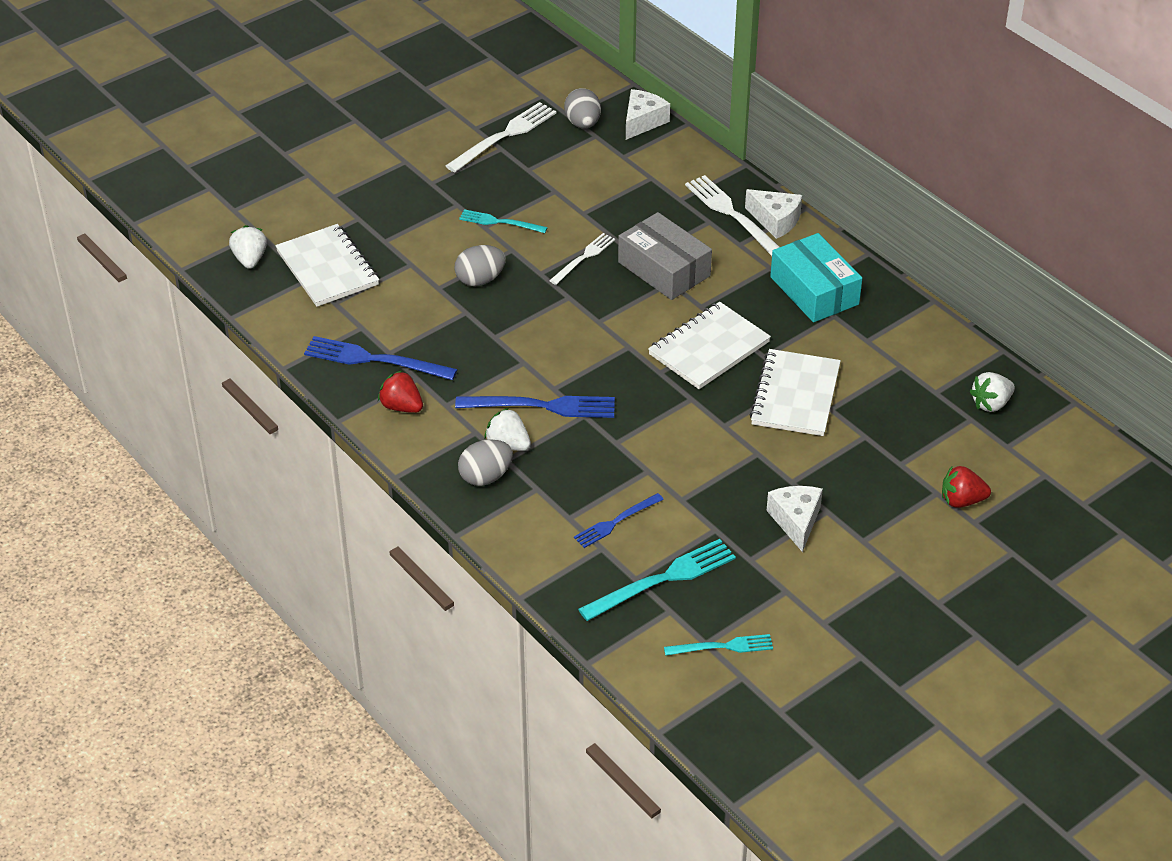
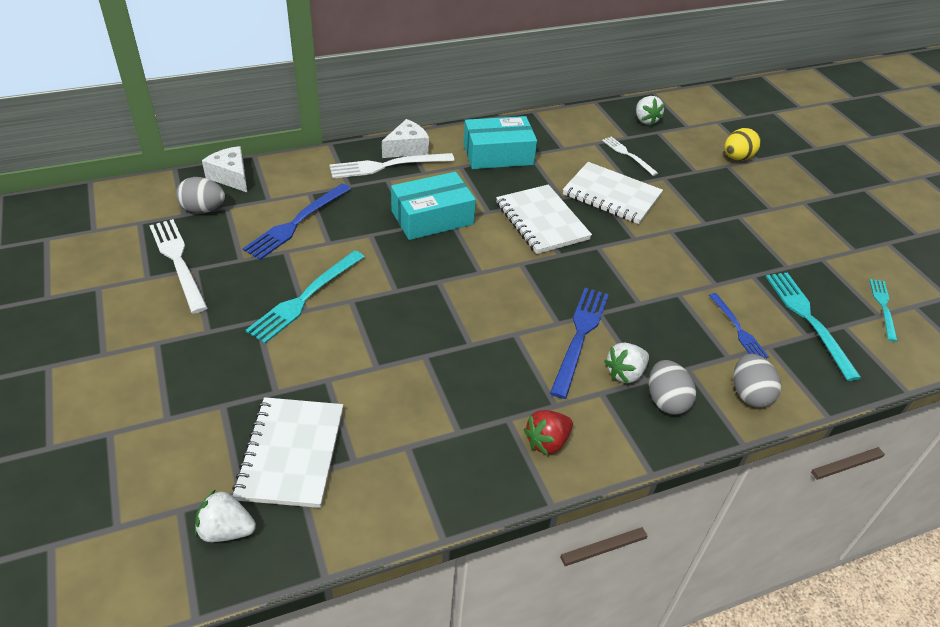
camera: 75 degrees left, 0 degrees up
(328, 268) = (291, 453): white notebook -> white notebook turned 75 degrees counterclockwise
(375, 360) = (466, 447): blue fork -> blue fork (297, 222)
(480, 280) = (382, 333): grey egg -> grey egg (749, 394)
(500, 222) = (305, 297): turquoise fork -> turquoise fork, size x1.63
(583, 258) = (391, 258): white fork -> white fork (628, 155)
(664, 269) = (432, 217): grey box -> turquoise box
(796, 521) = (748, 233): white cheese -> none
(961, 500) = (737, 158): red strawberry -> yellow egg

